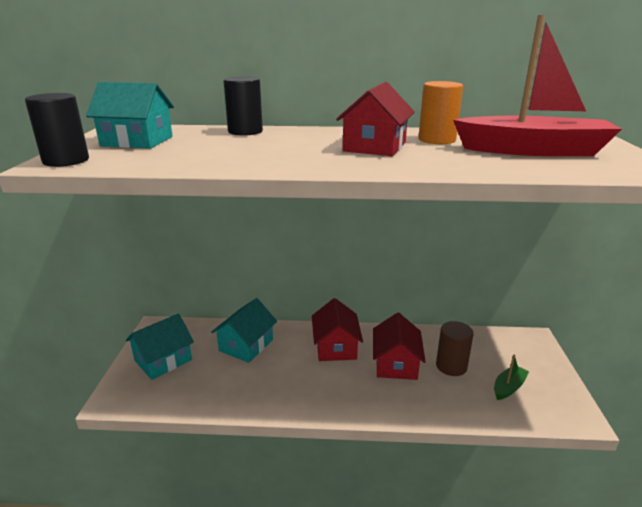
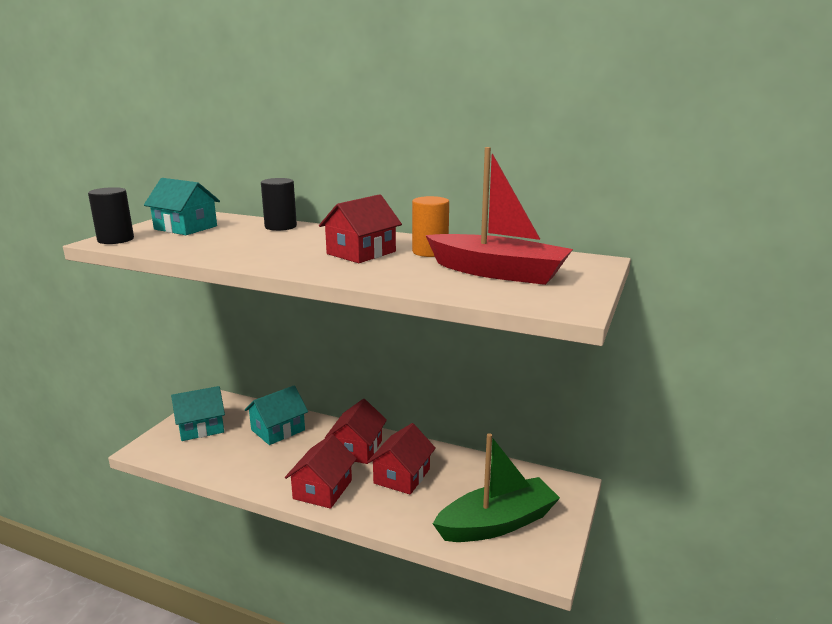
camera: 20 degrees right, 5 degrees down
(335, 395) = (323, 489): none -> red house
(451, 366) = (455, 490): brown cylinder -> none
(508, 387) = (497, 523): green boat -> green boat, size x2.22

